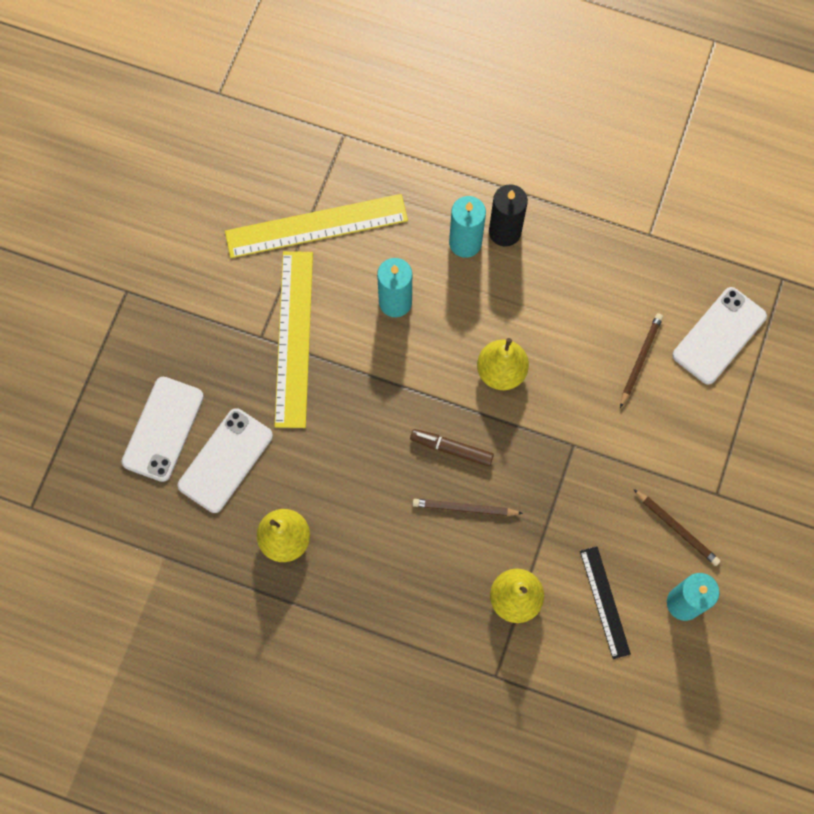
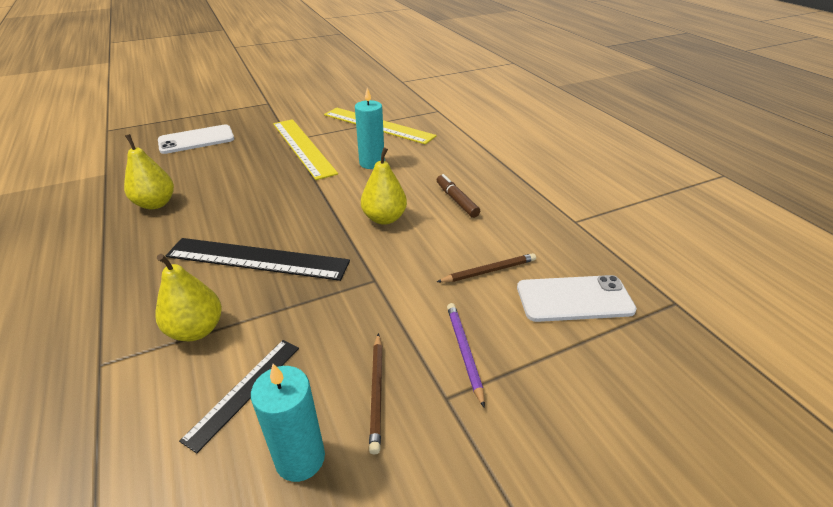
camera: 45 degrees right, 35 degrees down
(225, 460) = (195, 163): white phone -> none
(293, 338) = (303, 147): yellow ruler -> yellow ruler turned 75 degrees counterclockwise
(451, 449) = (299, 229): brown marker -> brown marker (456, 200)
(464, 508) = (257, 259): brown pencil -> black ruler
(465, 243) = (444, 165): turquoise candle -> none
(505, 232) = (474, 173): black candle -> none
(695, 451) = (464, 352): none -> purple pencil

